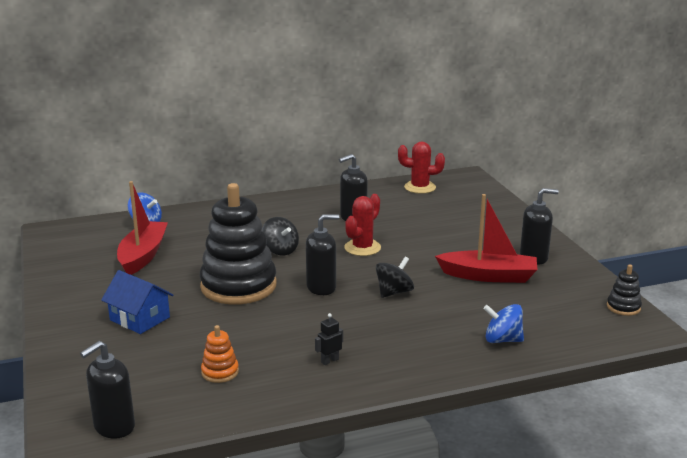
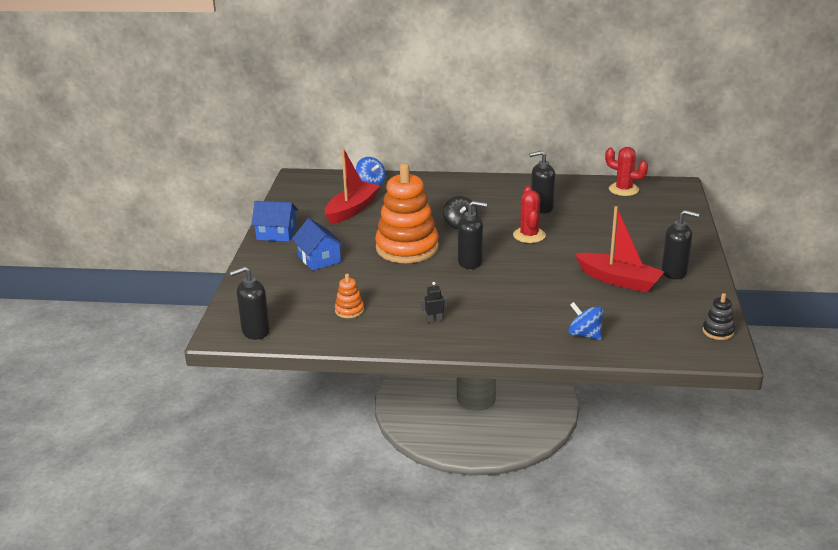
camera: 25 degrees right, 5 degrees up
(65, 299) = (276, 233): none -> blue house
(238, 286) = (407, 248): black stacking toy -> orange stacking toy
(362, 248) = (529, 235): red cactus -> red cactus turned 60 degrees counterclockwise
(394, 292) = (526, 278): black spinning top -> none

